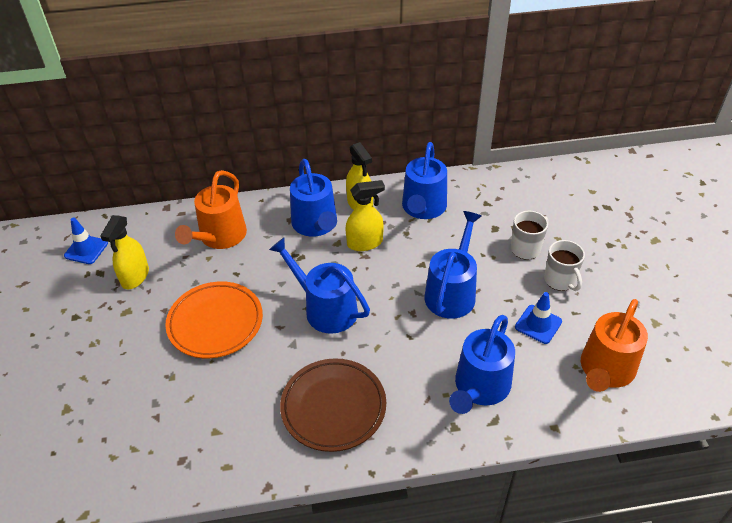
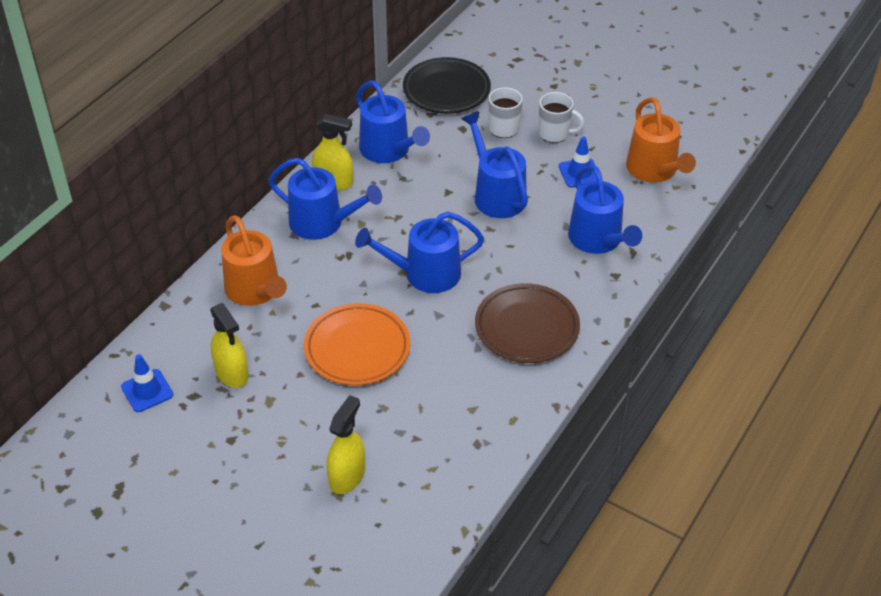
camera: 50 degrees left, 0 degrees up
(365, 243) = (383, 208): yellow spray bottle -> yellow spray bottle (347, 476)
(521, 194) = (446, 90): none -> black plate

